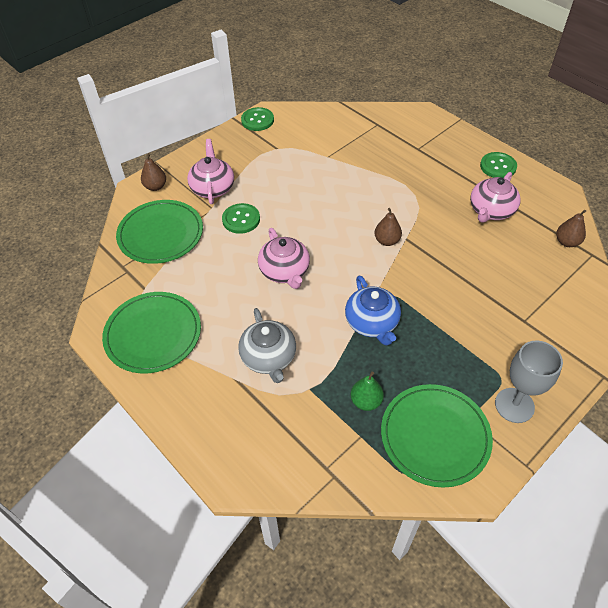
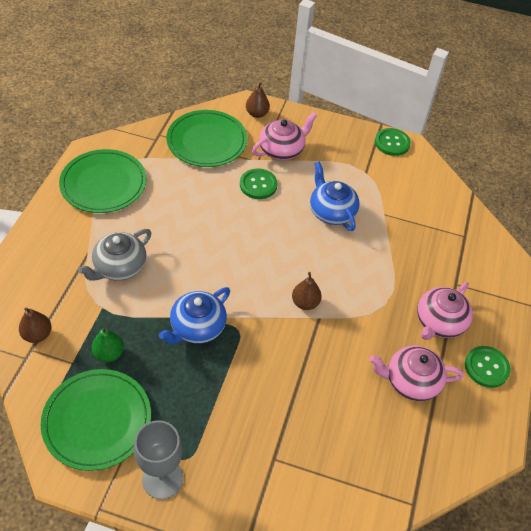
camera: 55 degrees right, 0 degrees up
(285, 271) = (218, 240): pink teapot -> pink teapot (439, 322)
(304, 186) = (331, 212): none -> blue teapot
(567, 242) = (415, 472): brown pear -> brown pear (37, 334)

